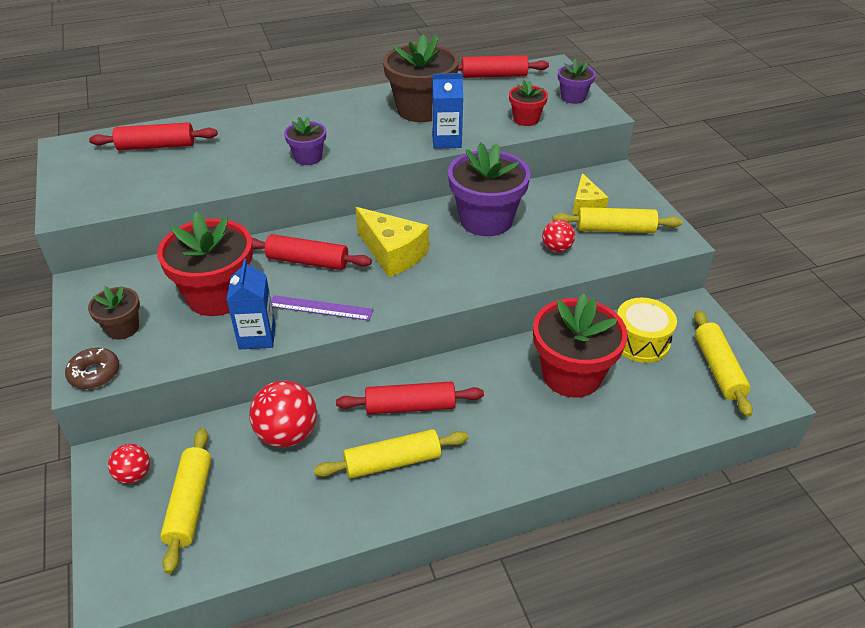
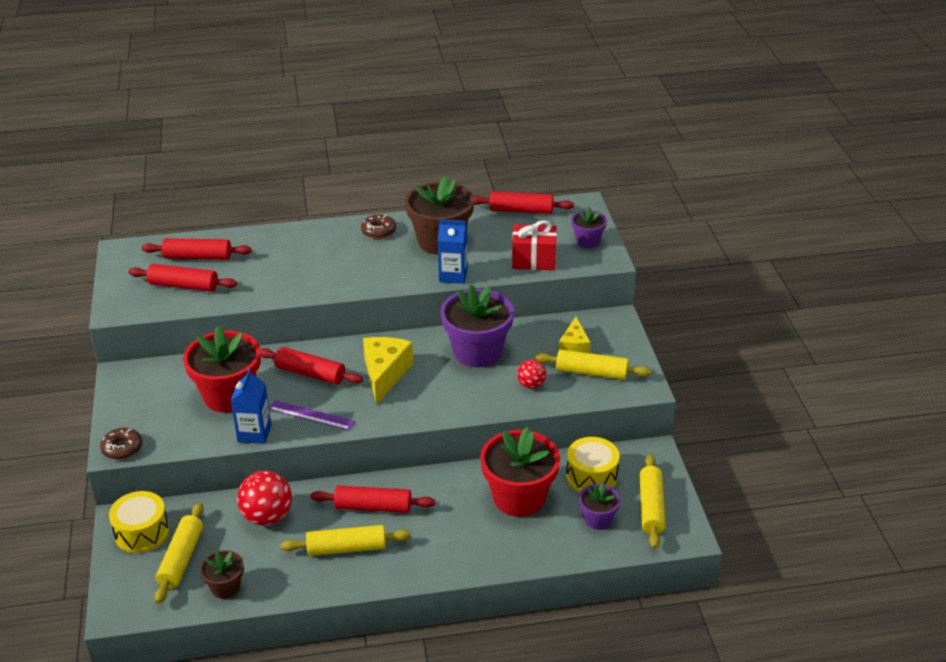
camera: 10 degrees right, 5 degrees down
(123, 328) = (148, 414): brown flower pot -> brown flower pot (225, 587)
(134, 475) = (142, 532): red ball -> yellow drum
(145, 177) = (183, 286): none -> red rolling pin
(308, 157) = (326, 280): purple flower pot -> purple flower pot (597, 519)
(352, 105) = (378, 231): none -> brown donut
(392, 253) = (385, 374): yellow cheese -> yellow cheese turned 135 degrees counterclockwise
(526, 119) = (534, 260): red flower pot -> red gift

